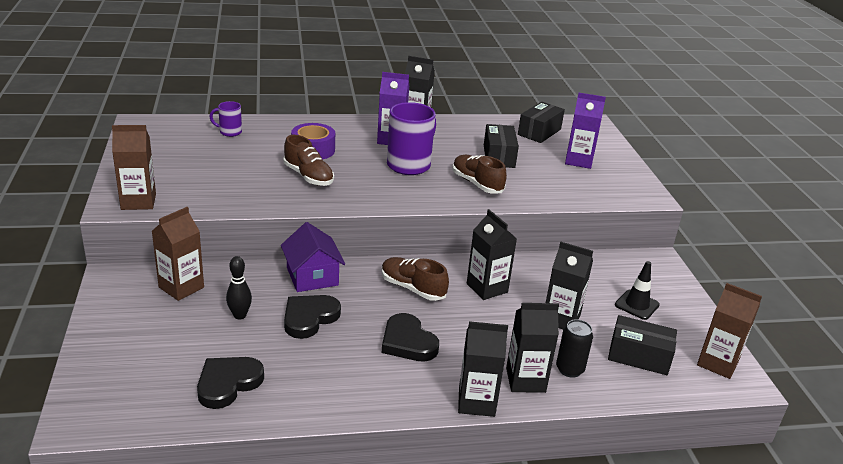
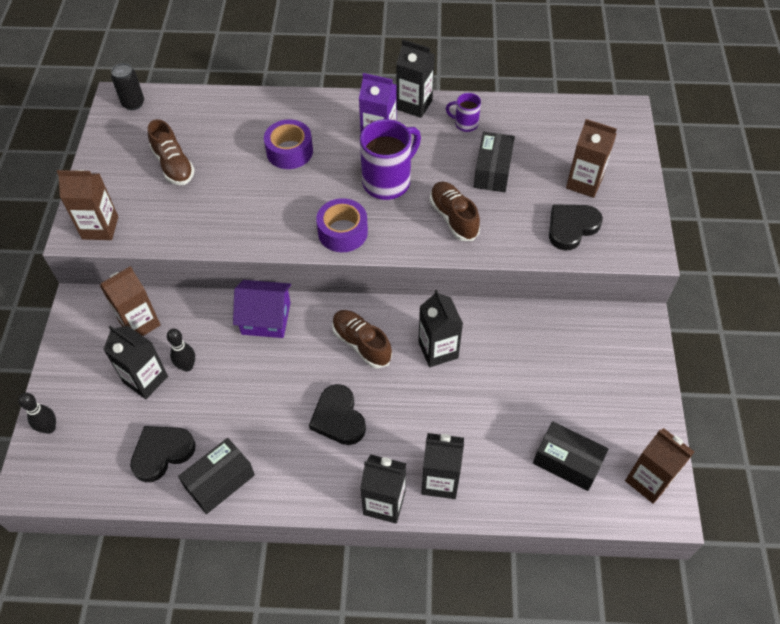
camera: 15 degrees right, 25 degrees up
(94, 374) = (49, 428): none -> black bowling pin
(229, 132) = (208, 117): purple mug -> purple mug (465, 124)
(308, 176) = (275, 196): brown shoe -> brown shoe (173, 165)
(309, 318) = (251, 376): black heart -> black heart (571, 227)
(312, 276) = (266, 318): purple house -> purple house turned 75 degrees counterclockwise
(380, 196) = (343, 232): none -> purple tape
(539, 132) = (554, 128): black box -> black box (220, 481)
(561, 319) = (502, 401): black carton -> black carton (145, 379)
(569, 369) = (489, 471): black can -> black can (133, 103)
(578, 161) = (584, 183): purple carton -> brown carton
(637, 305) = (591, 389): black traffic cone -> none

